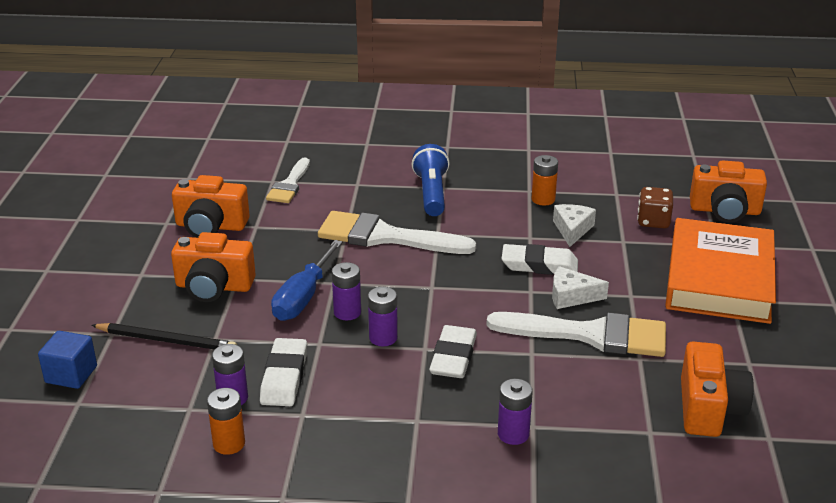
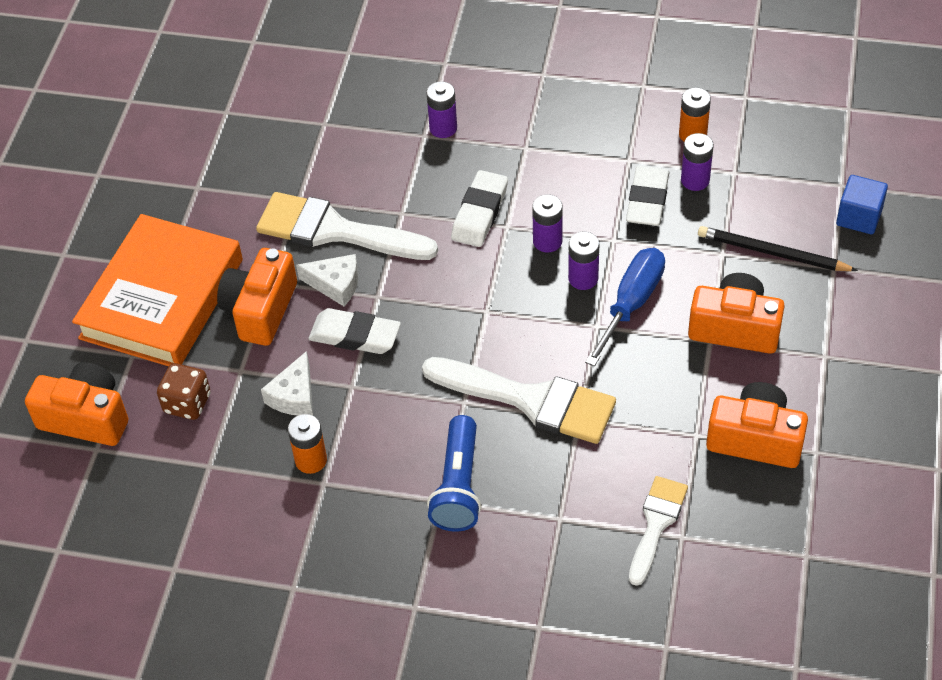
camera: 170 degrees left, 20 degrees up
(709, 408) = (261, 141): orange camera -> orange camera (260, 310)

